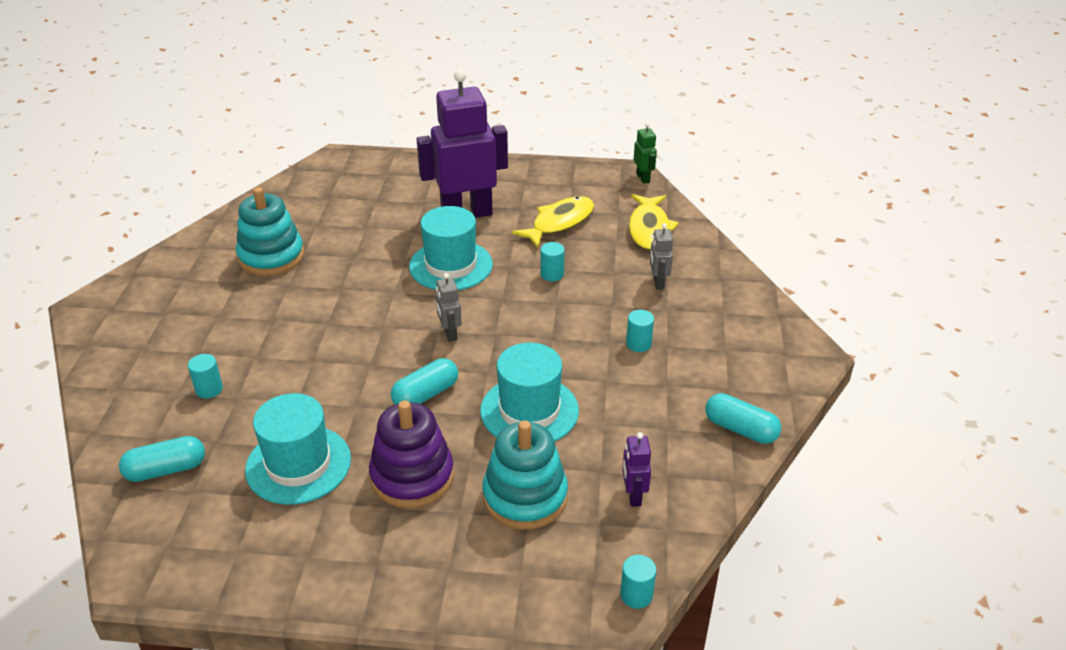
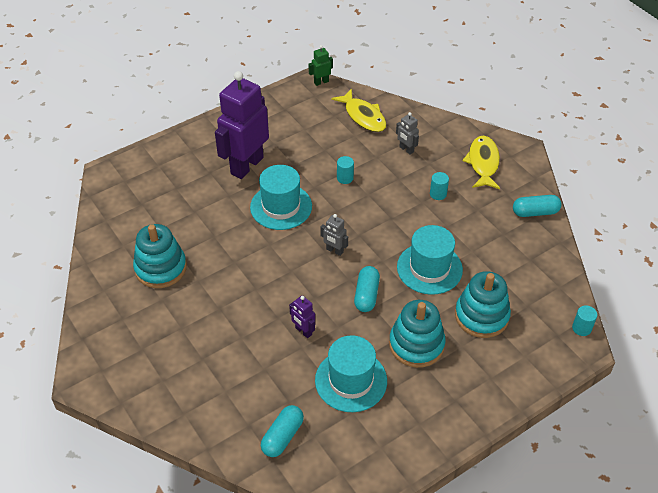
camera: 40 degrees left, 10 degrees up
(209, 389) = (241, 375): turquoise cylinder -> none
(412, 476) = (416, 344): purple stacking toy -> turquoise stacking toy
(559, 223) = (309, 141): yellow fish -> yellow fish (483, 163)
(633, 495) = (527, 280): purple robot -> purple robot (303, 331)
(643, 178) = (321, 82): green robot -> green robot turned 60 degrees counterclockwise

